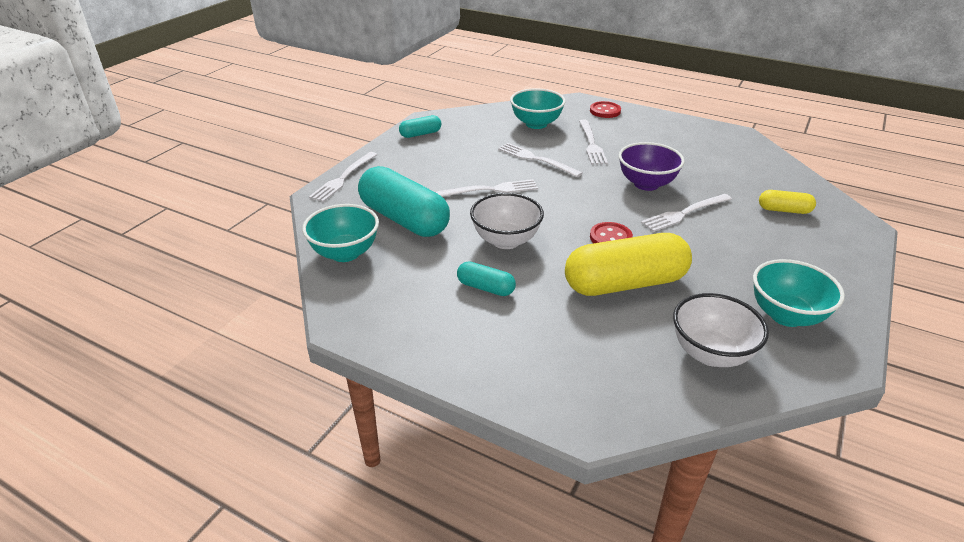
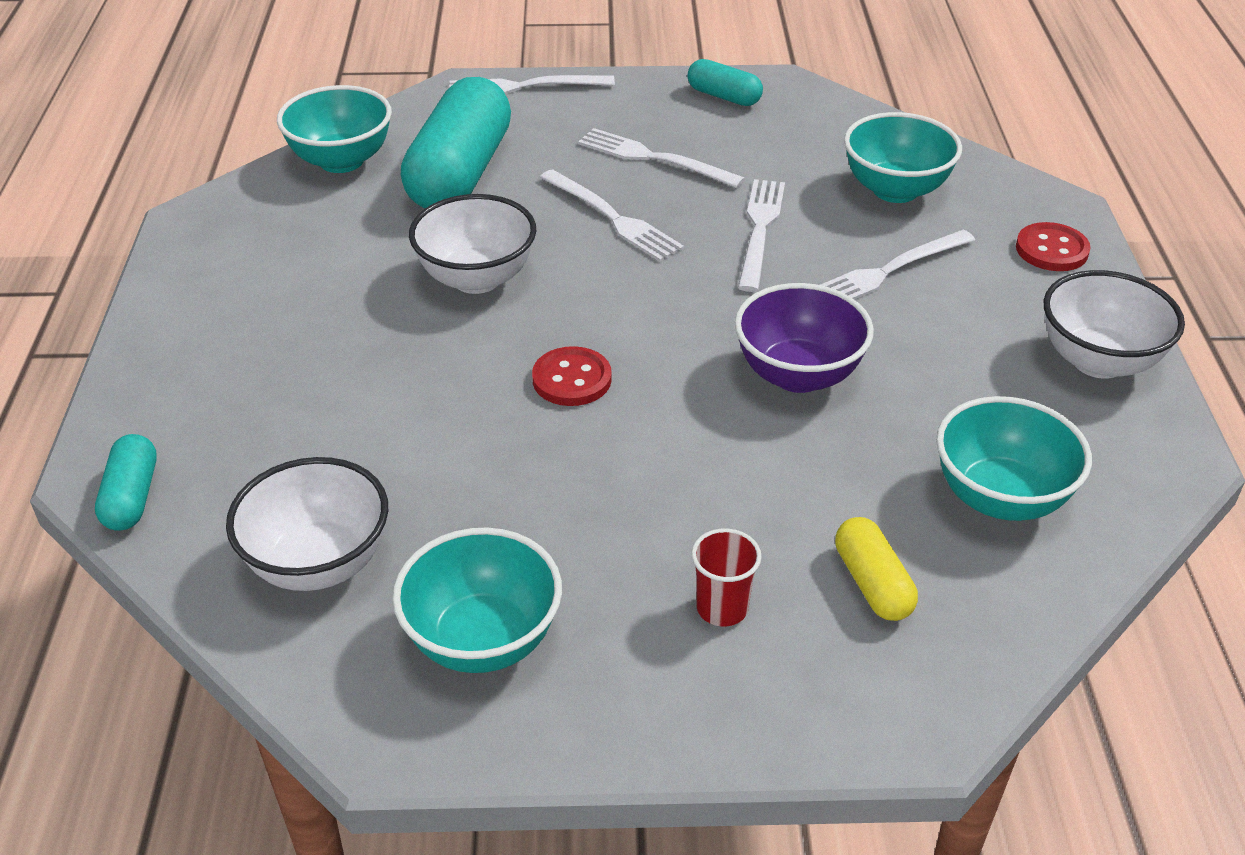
camera: 60 degrees right, 5 degrees up
(485, 288) = (343, 299): turquoise capsule -> turquoise capsule (132, 497)
(625, 283) = (447, 428): yellow capsule -> none
(678, 127) = (1098, 361): none -> white bowl
(684, 213) = (731, 446): white fork -> white fork (654, 158)
(746, 170) = (1000, 497): none -> turquoise bowl
(786, 247) = (722, 608): none -> red cup

